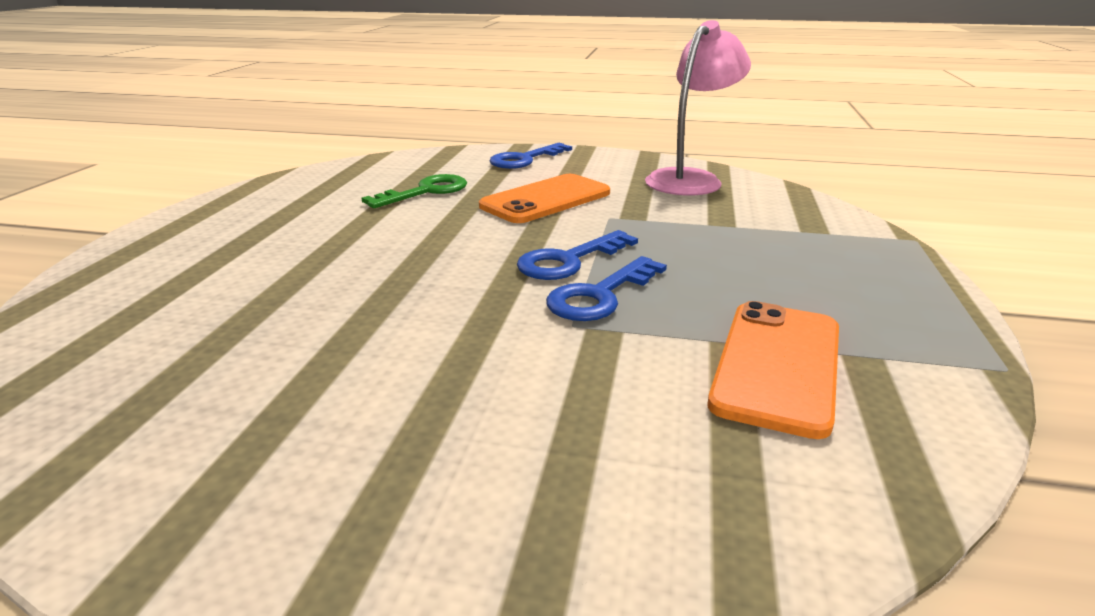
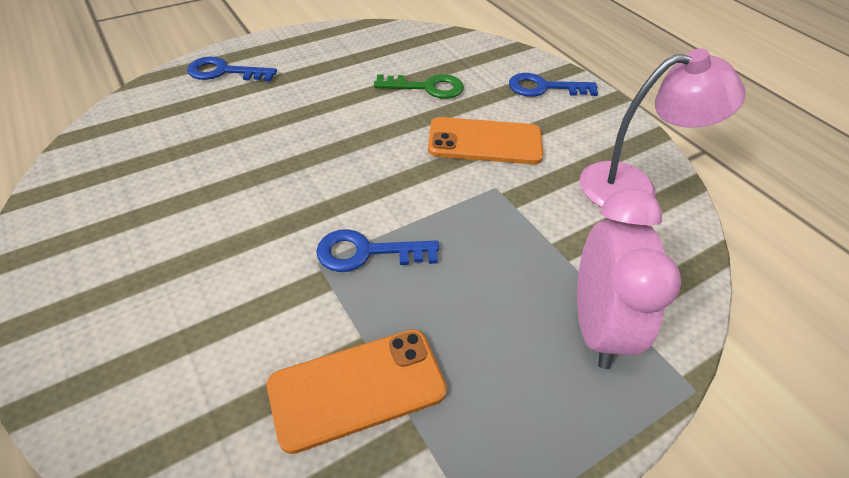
camera: 45 degrees right, 20 degrees up
(568, 261) = (400, 210): blue key -> blue key (224, 72)
(820, 243) = (597, 327): none -> pink clock

